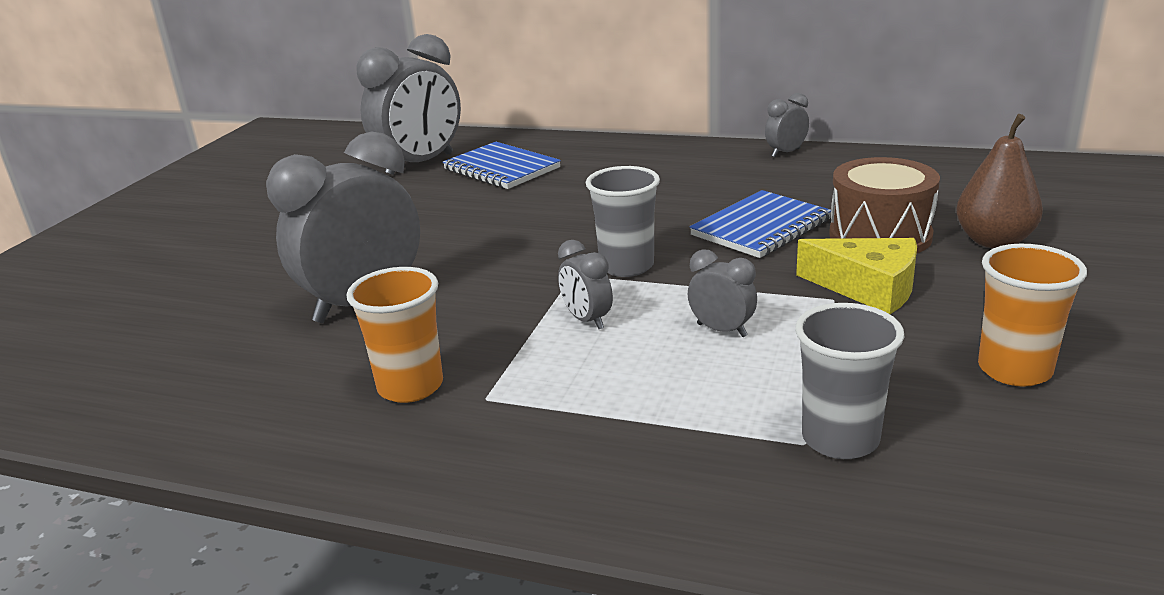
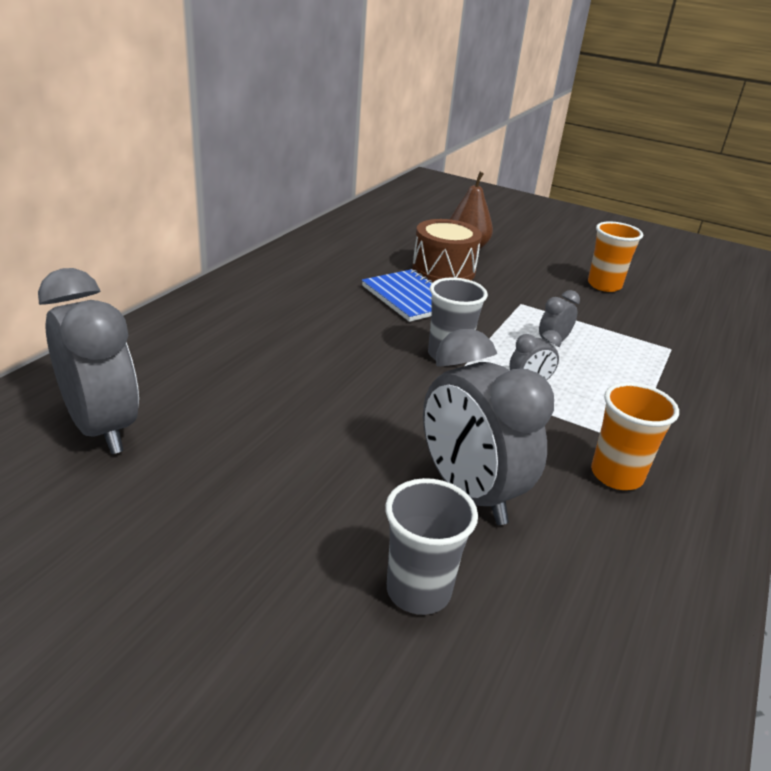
camera: 85 degrees left, 5 degrees up
(501, 169) = (180, 378): blue notebook -> none
(786, 153) = (280, 258): grey clock -> none
(840, 439) = (667, 339): grey cup -> grey cup (418, 591)
(868, 288) = (511, 291): yellow cheese -> none

